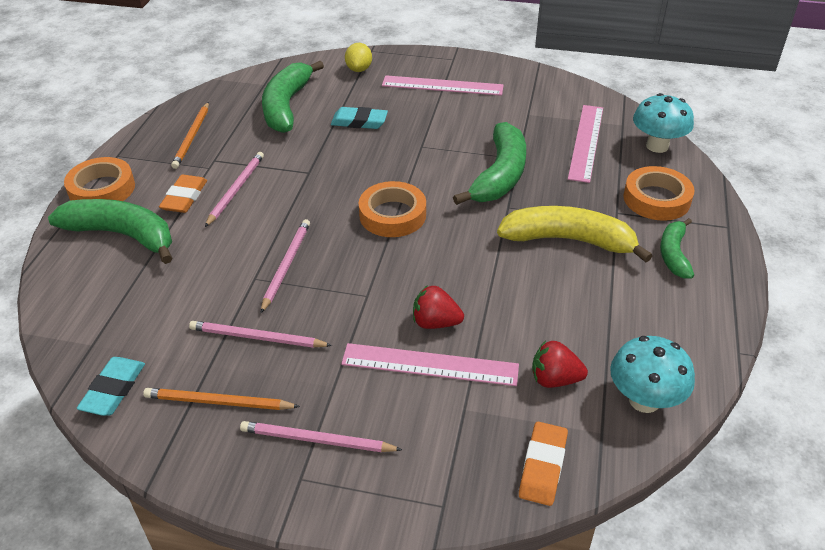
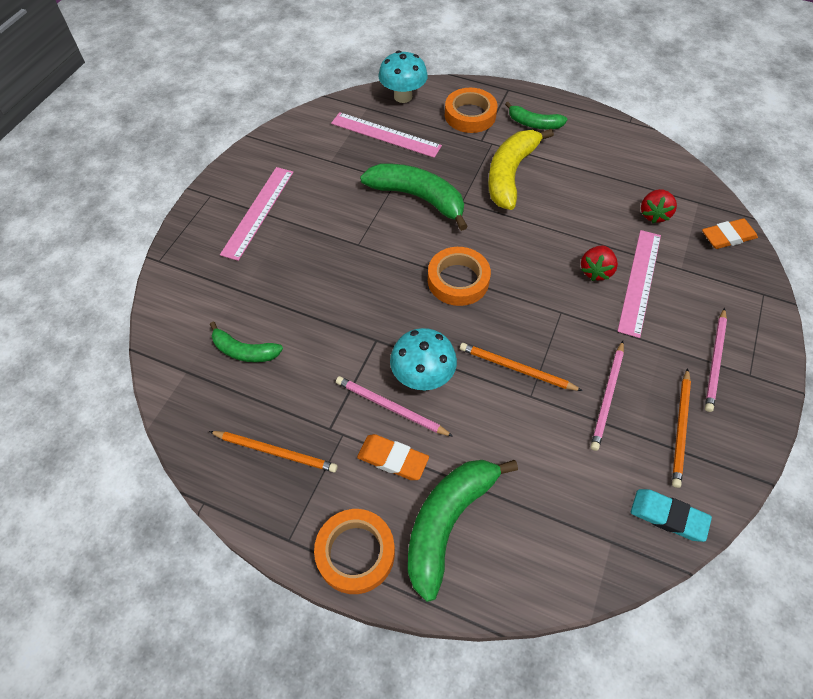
camera: 80 degrees left, 15 degrees up
(286, 106) = (244, 351): green banana -> green banana, size x0.57
(286, 265) = (516, 368): pink pencil -> orange pencil
(359, 69) = (195, 276): yellow lemon -> none
(359, 122) = (299, 288): turquoise eraser -> none
(543, 466) = (727, 237): orange eraser -> orange eraser turned 45 degrees counterclockwise
(644, 400) = (671, 175): turquoise mushroom -> turquoise mushroom (422, 376)

